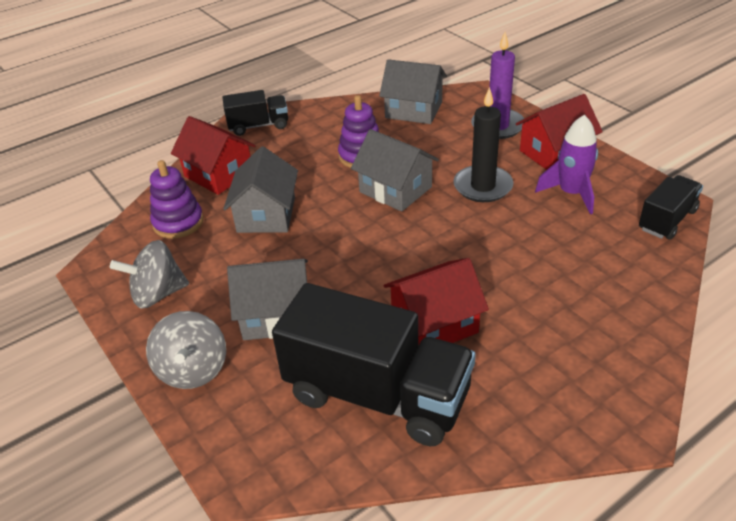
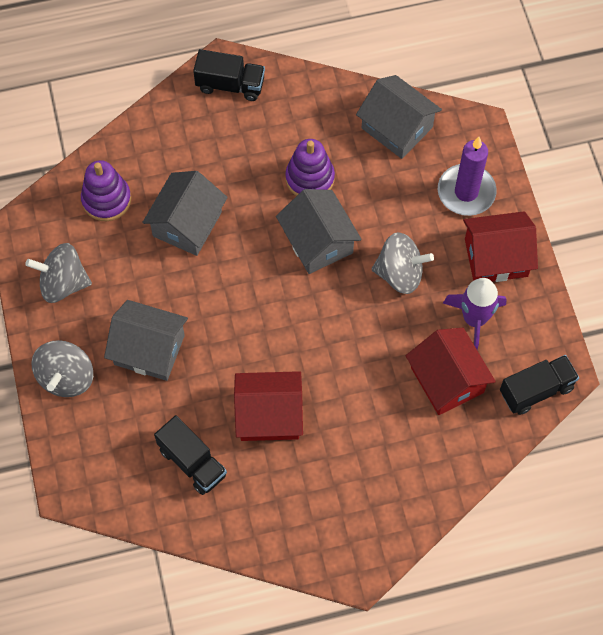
camera: 20 degrees right, 25 degrees up
(218, 174) = (165, 146): red house -> red house (447, 380)
(377, 394) = (192, 462): black truck -> black truck, size x0.52
(483, 186) = (400, 273): black candle -> grey spinning top

